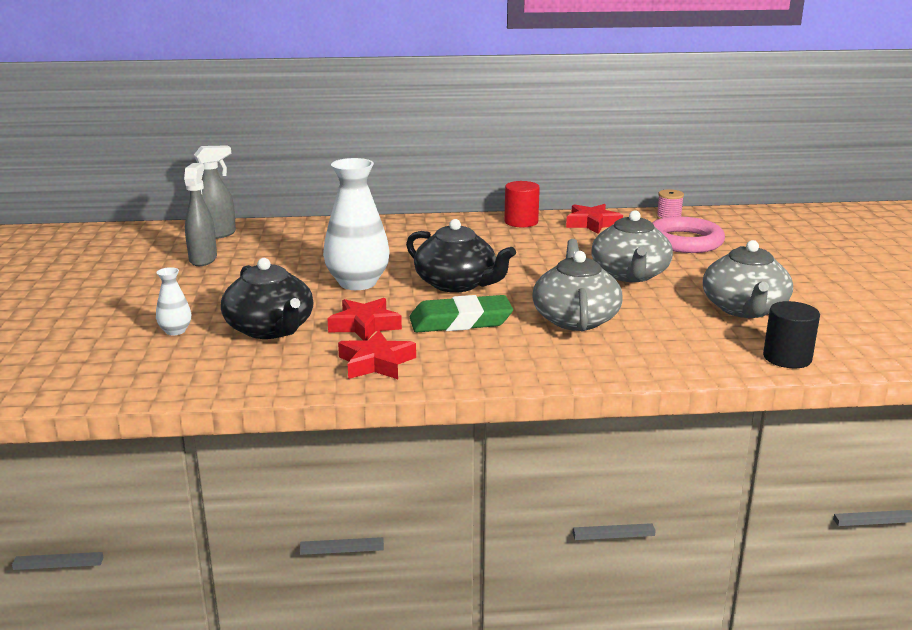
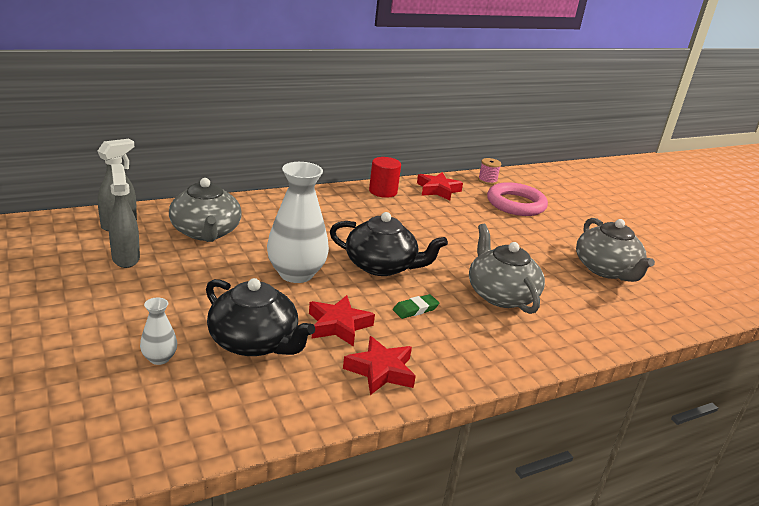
camera: 25 degrees left, 5 degrees up
(460, 321) = (415, 309): green eraser -> green eraser, size x0.51
(630, 274) = (504, 242): grey teapot -> grey teapot (206, 232)
(787, 358) = (670, 316): black cylinder -> none

